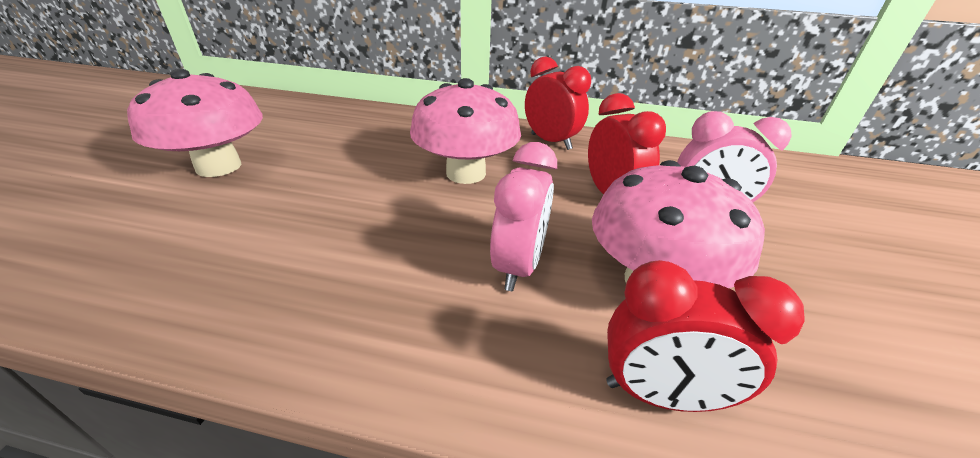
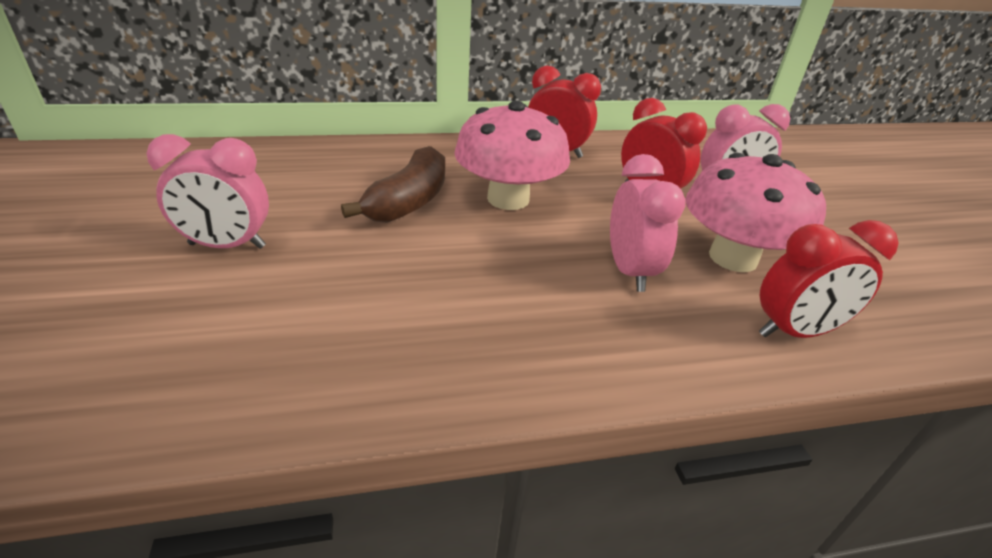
camera: 25 degrees left, 0 degrees up
(219, 166) = (227, 246): pink mushroom -> pink clock
(381, 160) = (409, 201): none -> brown banana

